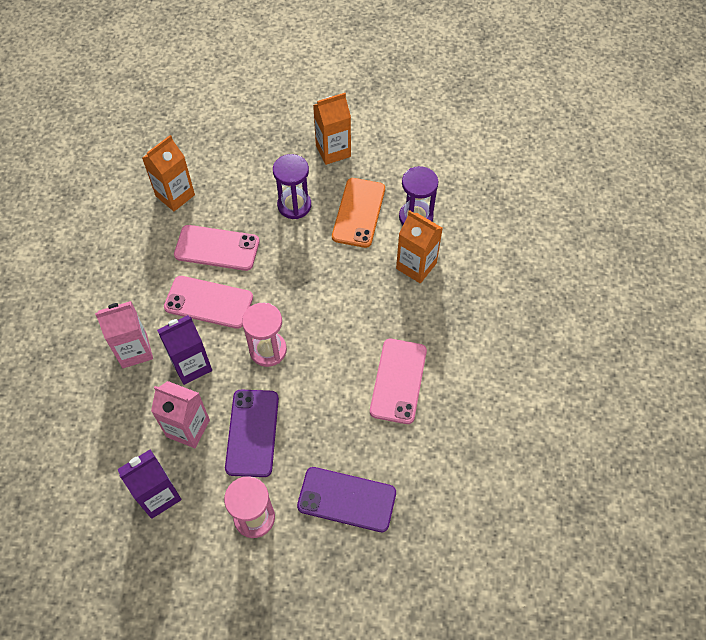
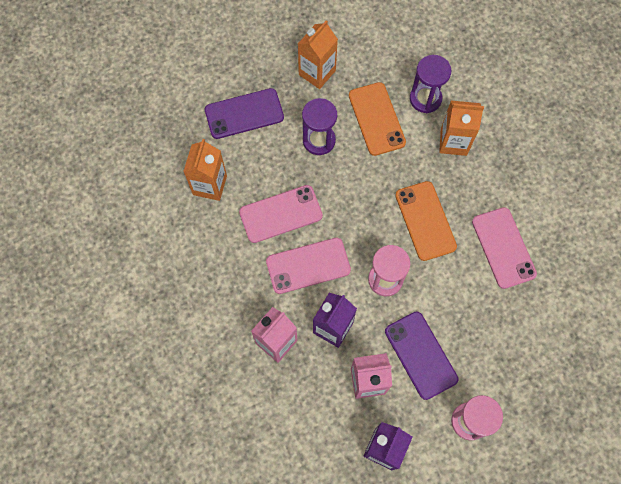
camera: 30 degrees left, 10 degrees up
(341, 319) = (425, 221): none -> orange phone
(347, 499) = (528, 365): purple phone -> purple phone (244, 114)

